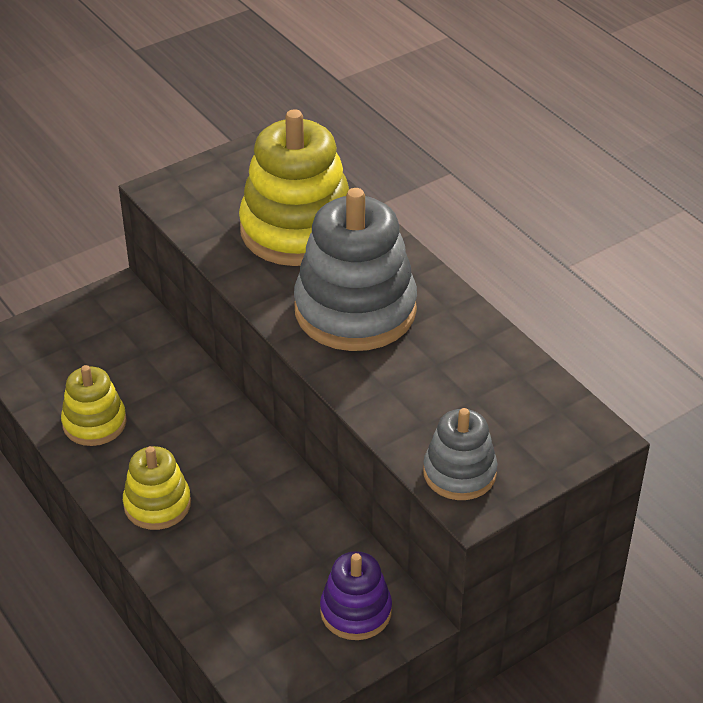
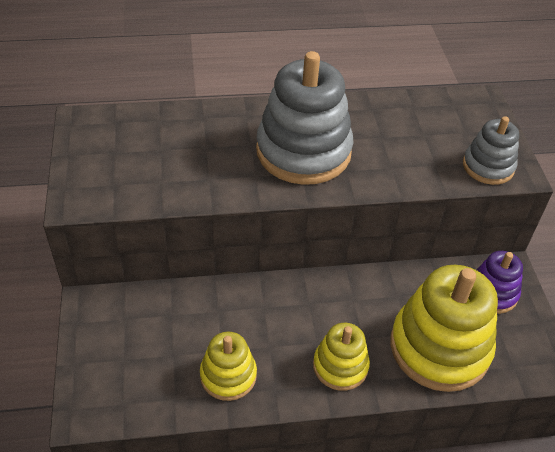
camera: 65 degrees left, 5 degrees up
(297, 230) = (194, 146): yellow stacking toy -> yellow stacking toy (439, 347)

